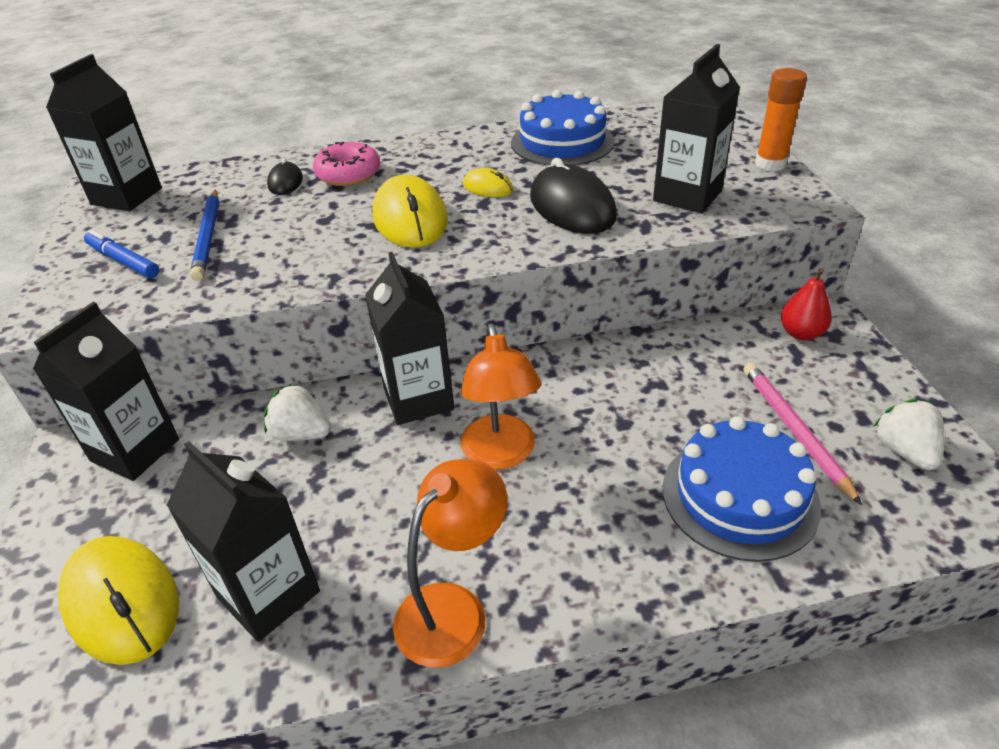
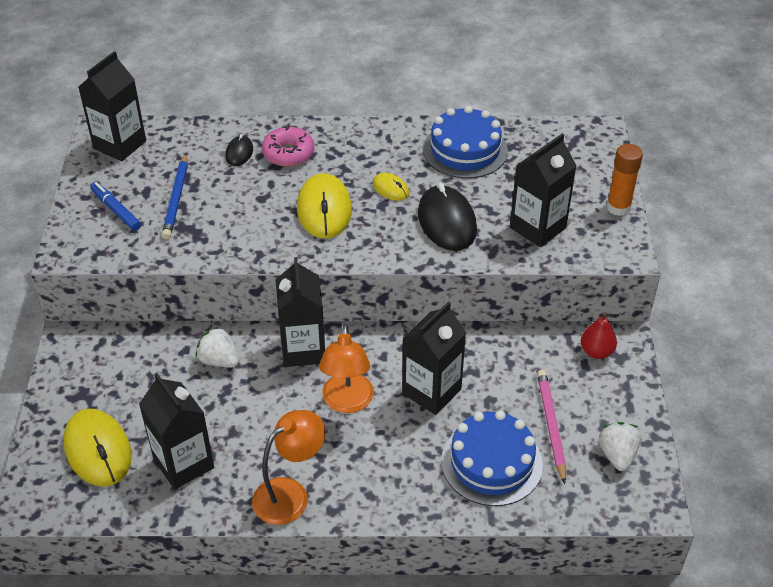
camera: 10 degrees right, 5 degrees up
(135, 450) = (109, 351): black carton -> black carton (431, 391)

